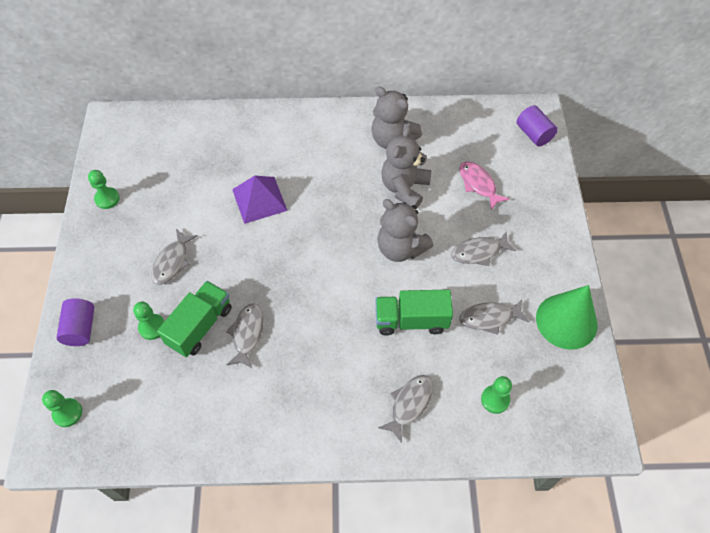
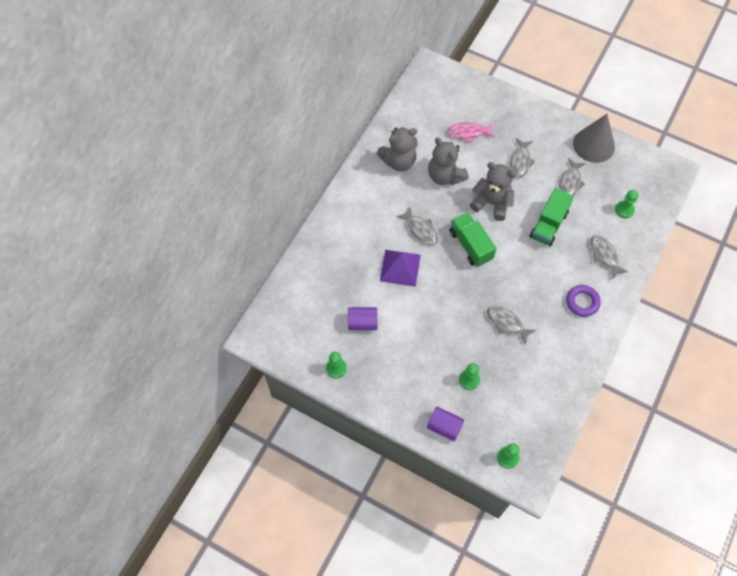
camera: 60 degrees left, 5 degrees up
(172, 262) = (421, 346): grey fish -> grey fish (420, 230)
(200, 326) = (485, 349): green truck -> green truck (470, 245)
(324, 406) = (582, 302): none -> purple ring
(400, 248) = (492, 203): grey teddy bear -> grey teddy bear turned 135 degrees counterclockwise
(533, 134) = (447, 79): purple cylinder -> purple cylinder (362, 323)
(566, 321) = (593, 145): green cone -> grey cone

